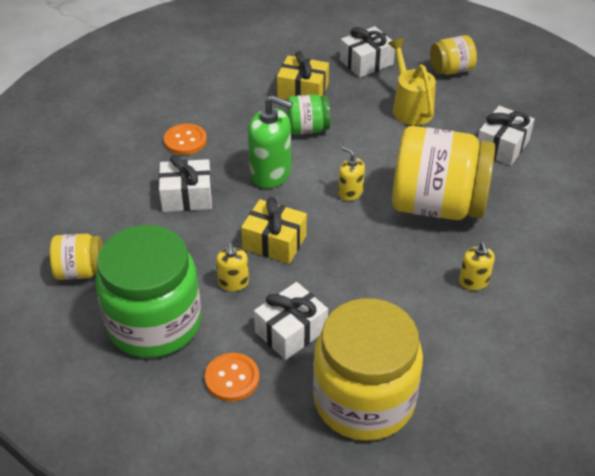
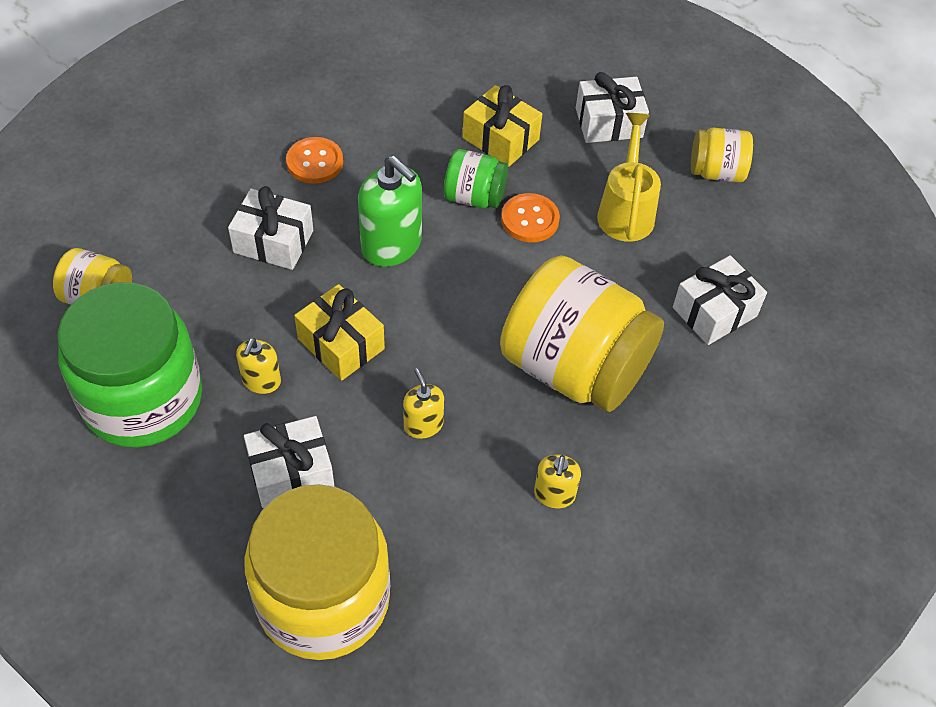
camera: 20 degrees right, 10 degrees up
(232, 378) = (189, 507): orange button -> orange button (530, 219)
(350, 193) = (474, 309): yellow soap dispenser -> yellow soap dispenser (423, 424)

